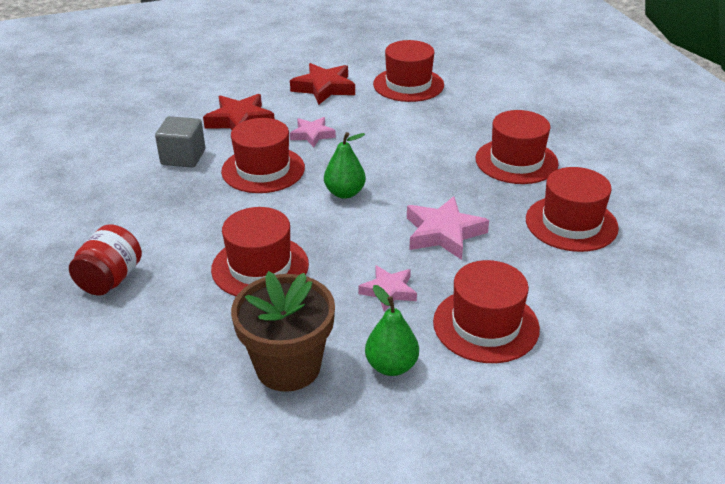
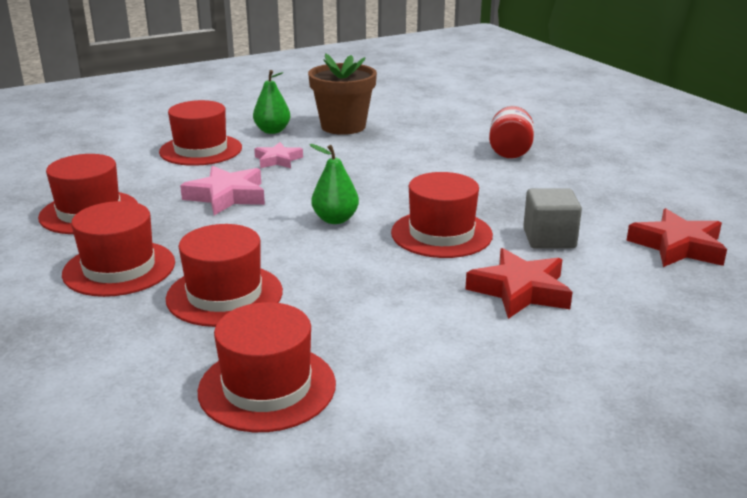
camera: 170 degrees right, 10 degrees down
(260, 267) = (392, 165): red hat -> red hat (224, 295)
(312, 135) = (403, 279): pink star -> none
(324, 88) = (422, 363): red star -> red star (677, 246)

